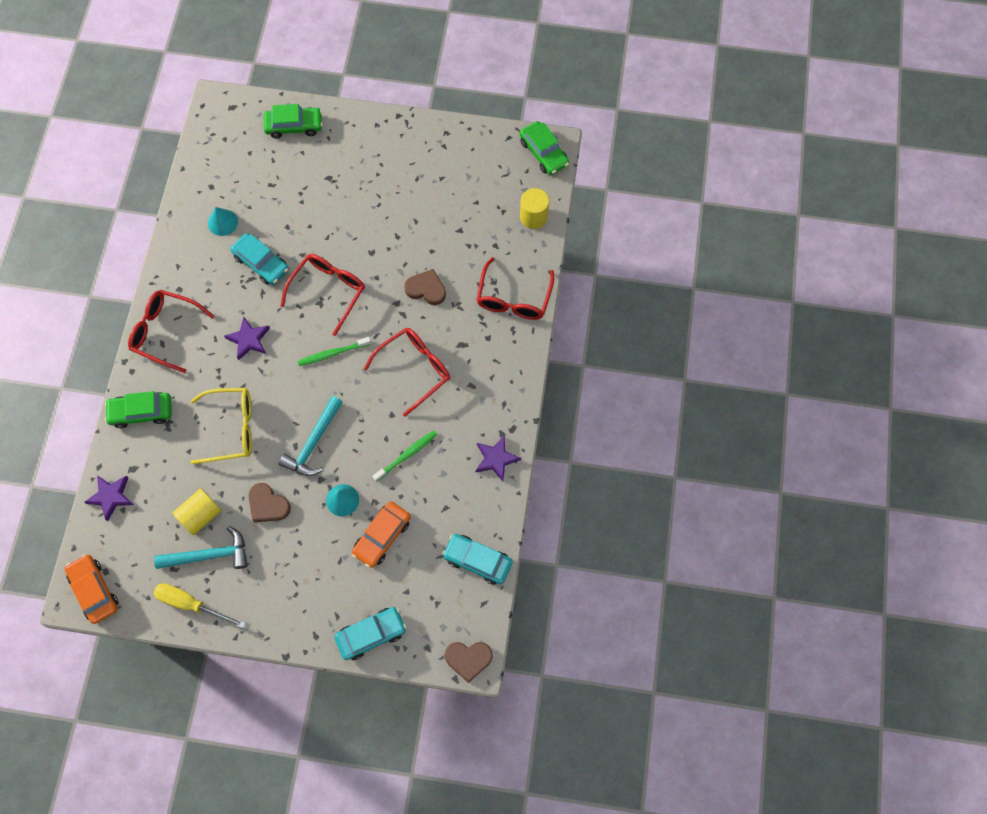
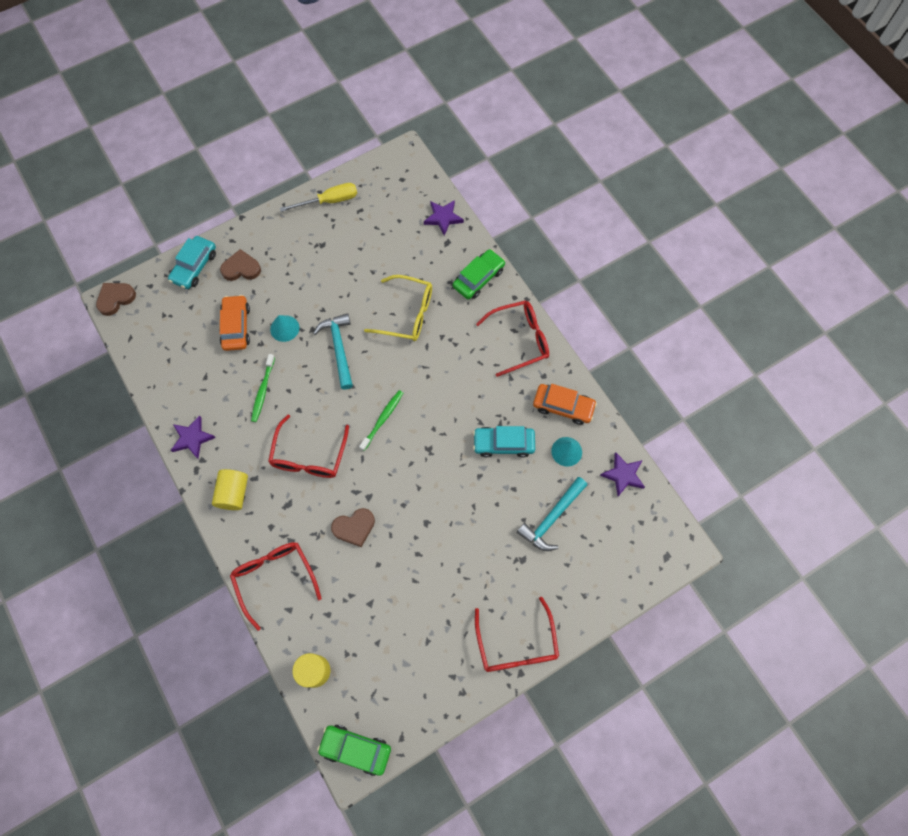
camera: 140 degrees right, 0 degrees up
(94, 590) = (397, 166): orange car -> orange car (563, 406)
(201, 515) = (373, 250): yellow cylinder -> yellow cylinder (234, 493)
(209, 555) = (344, 233): turquoise hammer -> turquoise hammer (552, 518)
(231, 428) = (406, 314): yellow glasses -> yellow glasses turned 120 degrees counterclockwise
(249, 339) = (455, 381): purple star -> purple star (623, 475)
(268, 505) = (334, 288): brown heart -> brown heart (241, 268)
(294, 126) = (598, 583): green car -> none
(328, 292) = (430, 462): red glasses -> red glasses (516, 643)
(477, 560) = (154, 361): turquoise car -> none

